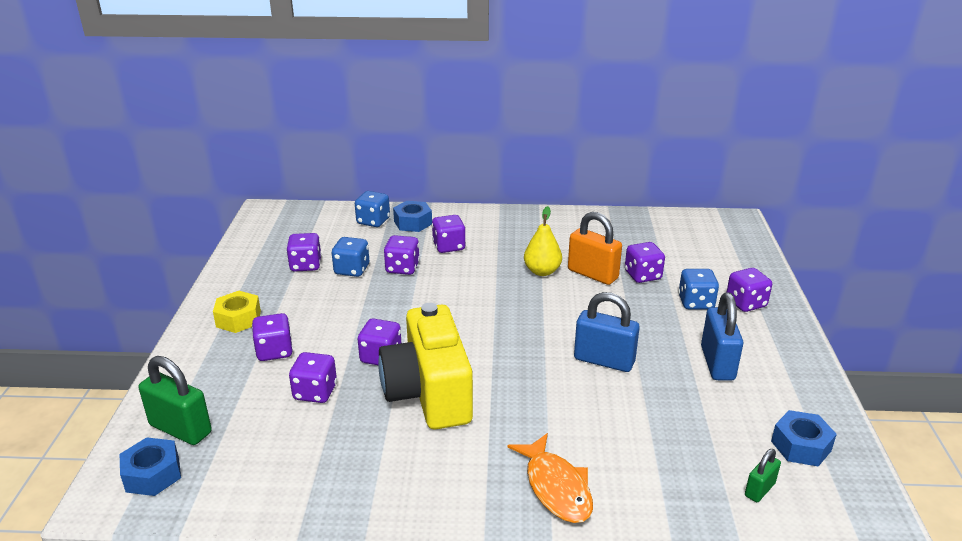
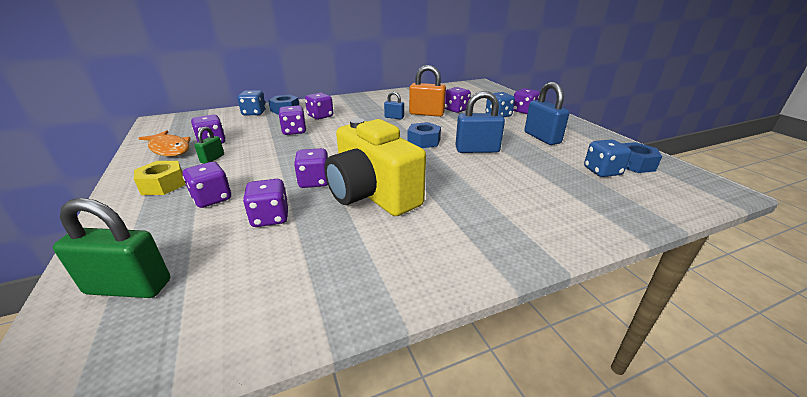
camera: 25 degrees left, 0 degrees up
(153, 474) = (103, 346): blue nut -> blue nut (424, 141)
(352, 270) = (254, 138): blue dice -> blue dice (602, 171)
(542, 271) = (394, 117): yellow pear -> blue padlock
(556, 487) = (525, 228): orange fish -> orange fish (169, 149)
(759, 490) = (644, 191): green padlock -> green padlock (212, 159)

